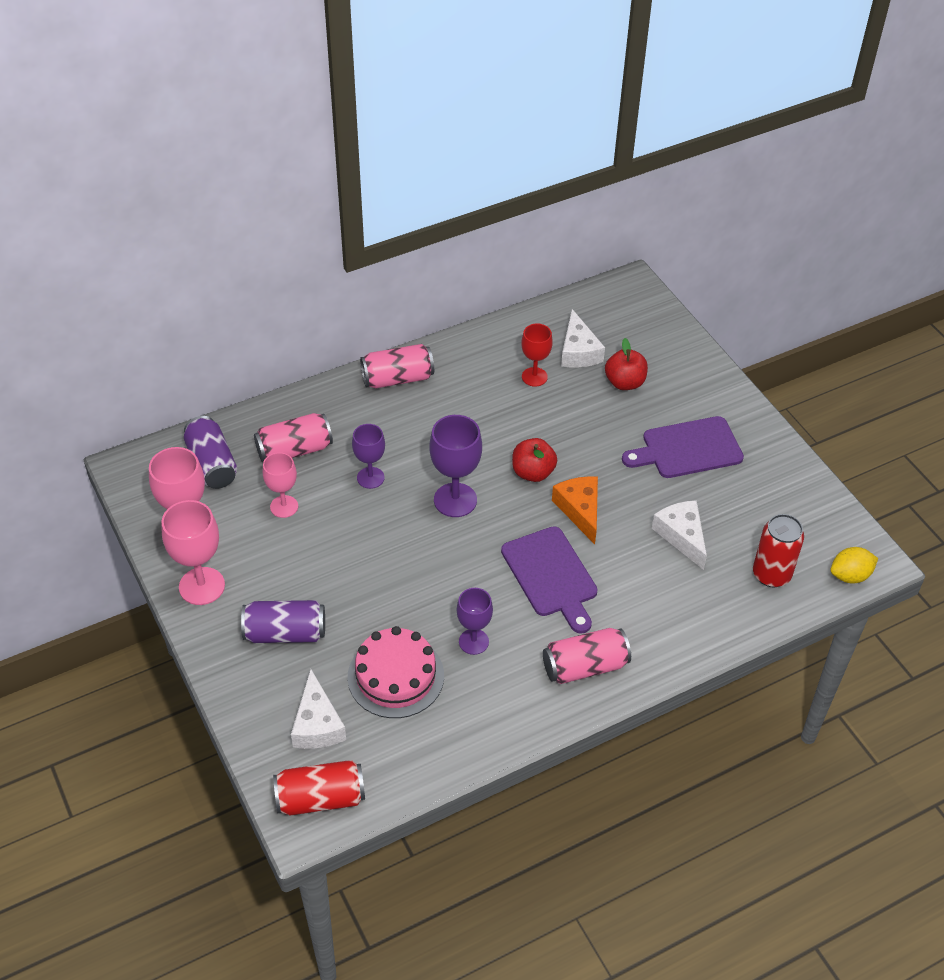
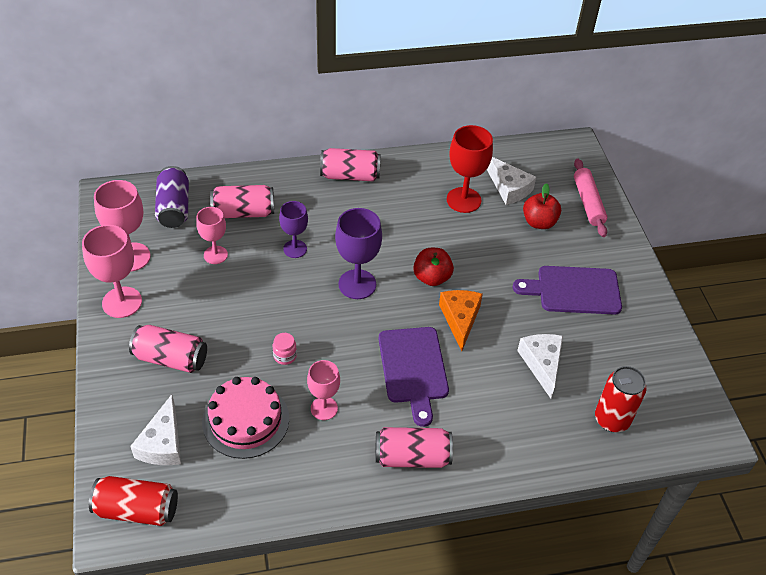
camera: 15 degrees right, 0 degrees up
(285, 633) = (171, 358): purple can -> pink can
(409, 598) = (285, 356): none -> pink jar
(473, 642) = (324, 408): purple goblet -> pink goblet
(534, 377) = (463, 200): red goblet -> red goblet, size x1.55
(578, 351) = (509, 188): white cheese -> white cheese turned 45 degrees counterclockwise
(669, 347) = (588, 202): none -> pink rolling pin
(850, 575) = (685, 440): yellow lemon -> none

